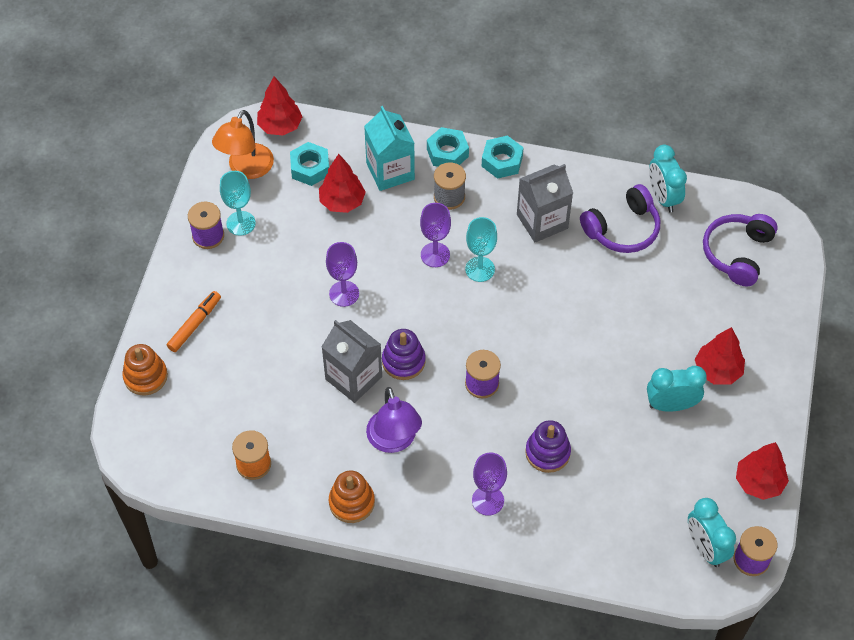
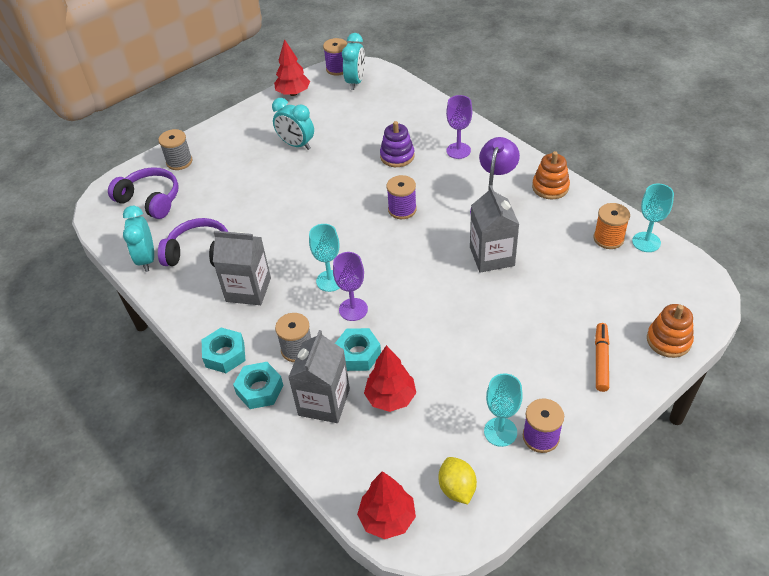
camera: 140 degrees left, 10 degrees down
(194, 325) = (601, 360): orange marker -> orange marker turned 120 degrees clockwise
(214, 481) = (646, 242): none -> turquoise goblet
(246, 169) = (457, 488): orange lamp -> yellow lemon
(310, 168) = (393, 450): turquoise nut -> turquoise nut (358, 354)
(344, 293) = (452, 319): purple goblet -> none
(390, 171) = (324, 402): turquoise carton -> grey carton
(403, 361) = (445, 249): purple stacking toy -> none
(663, 197) = (146, 259): turquoise clock -> turquoise clock turned 150 degrees clockwise
(717, 371) = (248, 148): red tree -> none
(737, 253) = (150, 200): purple headphones -> purple headphones turned 120 degrees counterclockwise
(766, 311) = (179, 162): none -> grey spool

